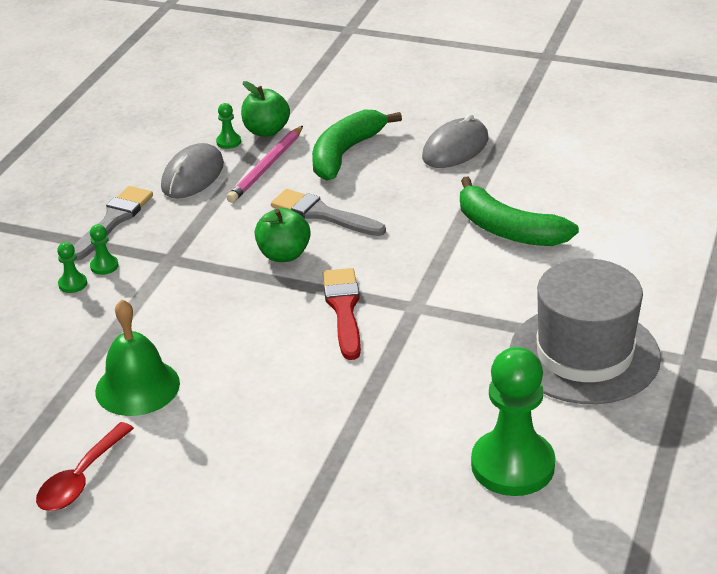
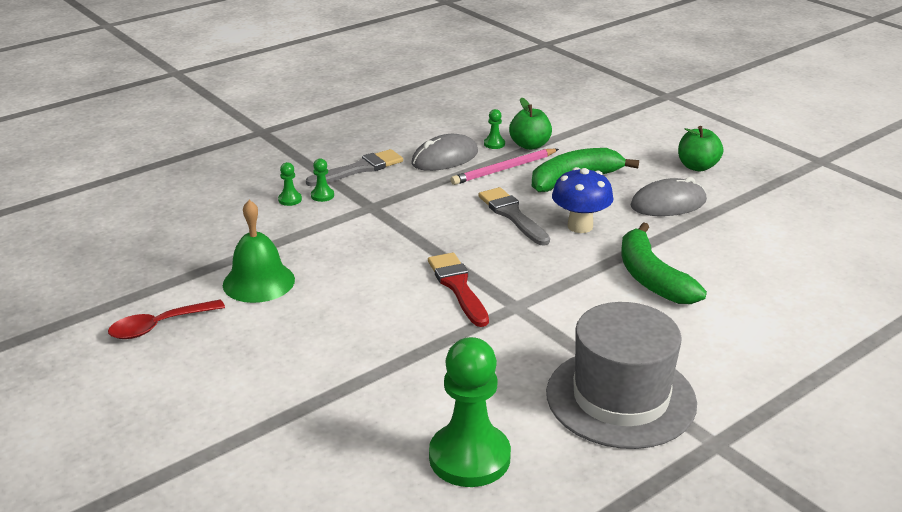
camera: 30 degrees right, 5 degrees down
(284, 255) = (454, 232): green apple -> green apple (697, 167)
(344, 309) = (458, 287): red brush -> red brush turned 45 degrees counterclockwise
(397, 202) = (580, 226): none -> blue mushroom

